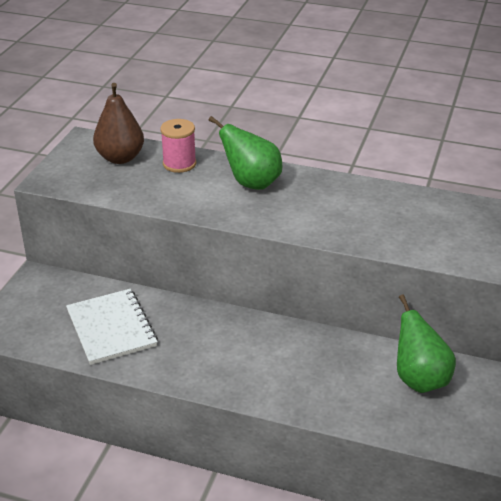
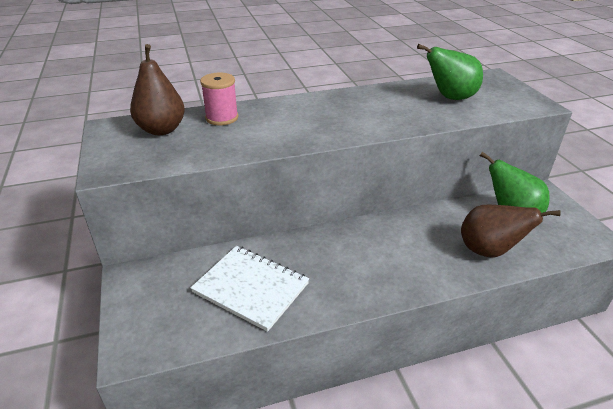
camera: 35 degrees left, 0 degrees up
(251, 183) = (299, 112): green pear -> green pear (450, 97)
(346, 399) = (489, 251): none -> brown pear

